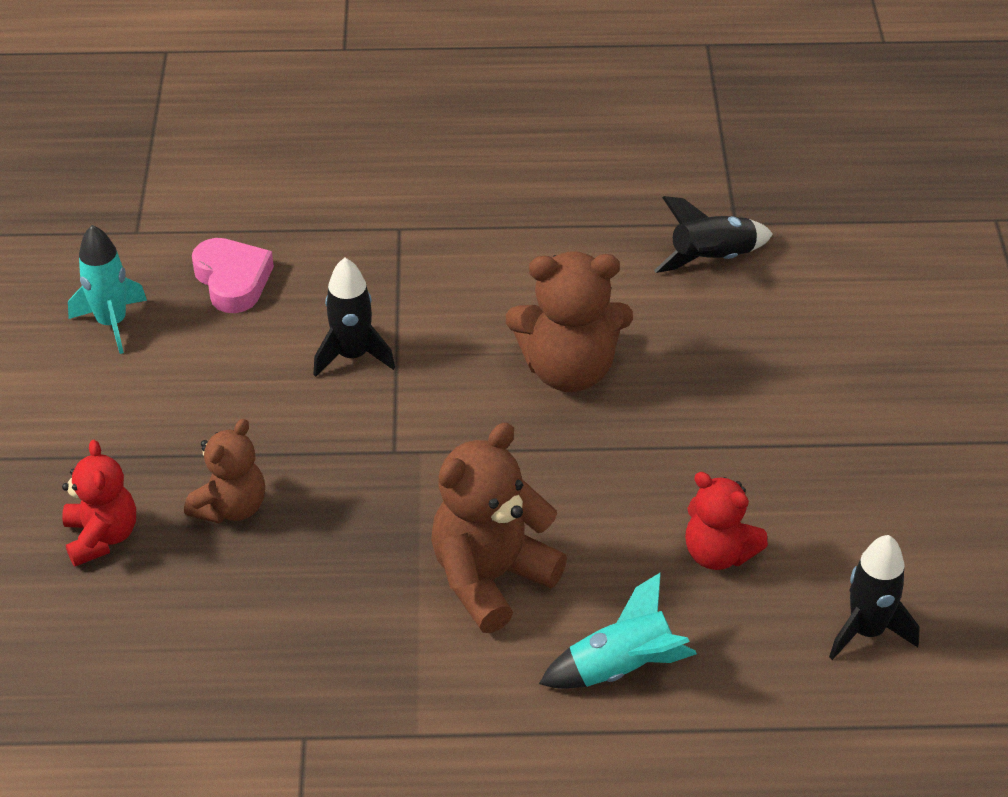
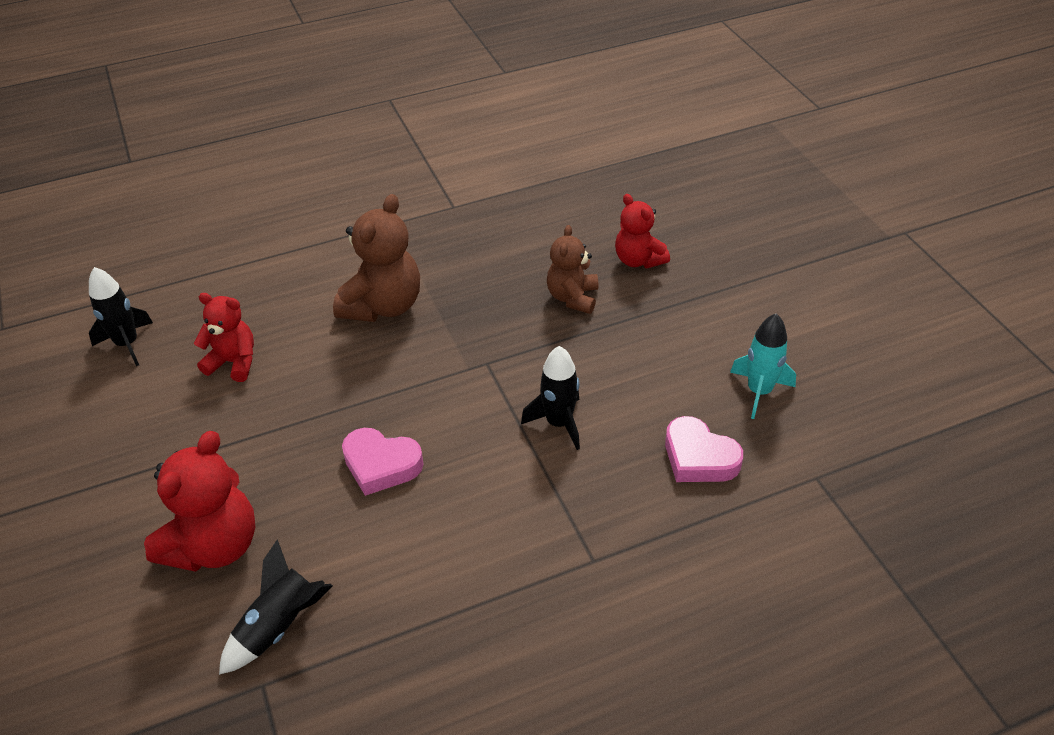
camera: 160 degrees right, 0 degrees up
(569, 370) = (381, 465): brown teddy bear -> pink heart
(621, 667) = (285, 282): turquoise rocket -> none
(766, 343) = (214, 545): none -> red teddy bear

